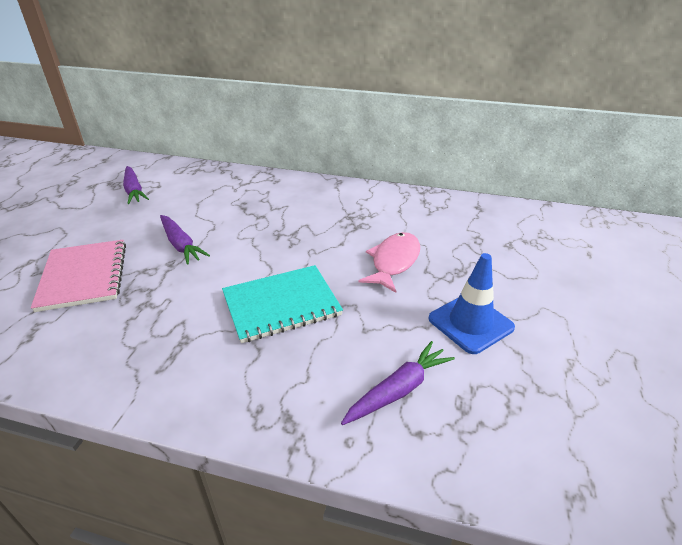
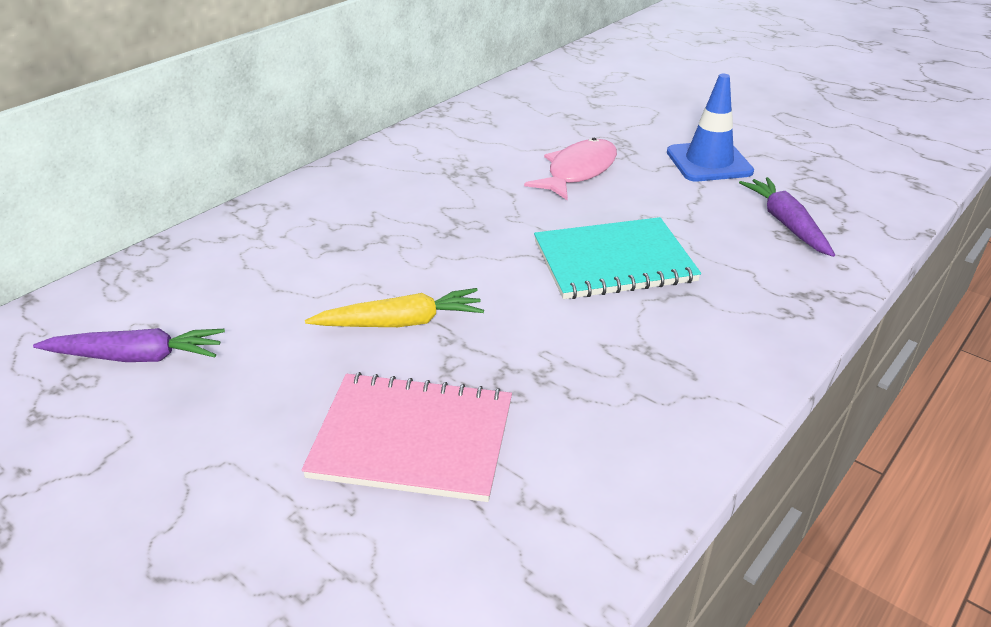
camera: 65 degrees left, 0 degrees up
(181, 245) = (401, 322): purple carrot -> yellow carrot
(281, 305) = (614, 261): turquoise notebook -> turquoise notebook turned 75 degrees clockwise
(394, 262) = (578, 171): pink fish -> pink fish turned 75 degrees clockwise

